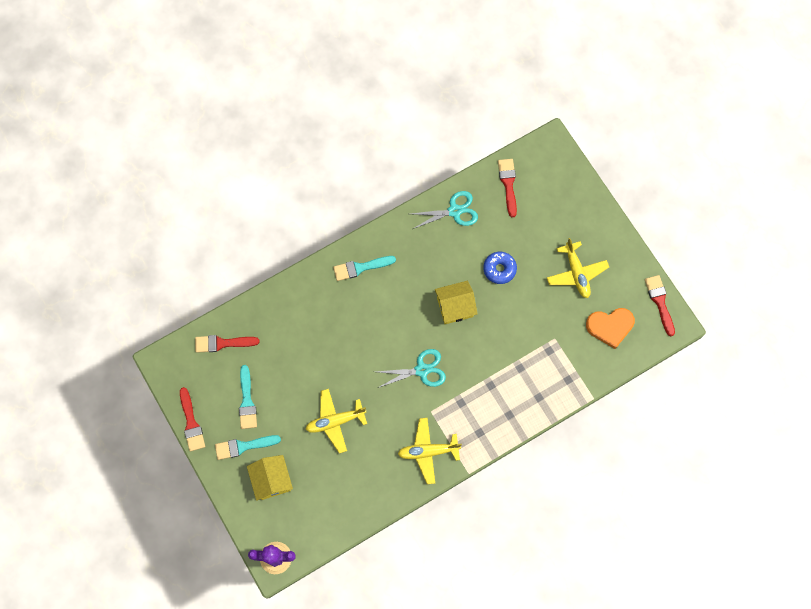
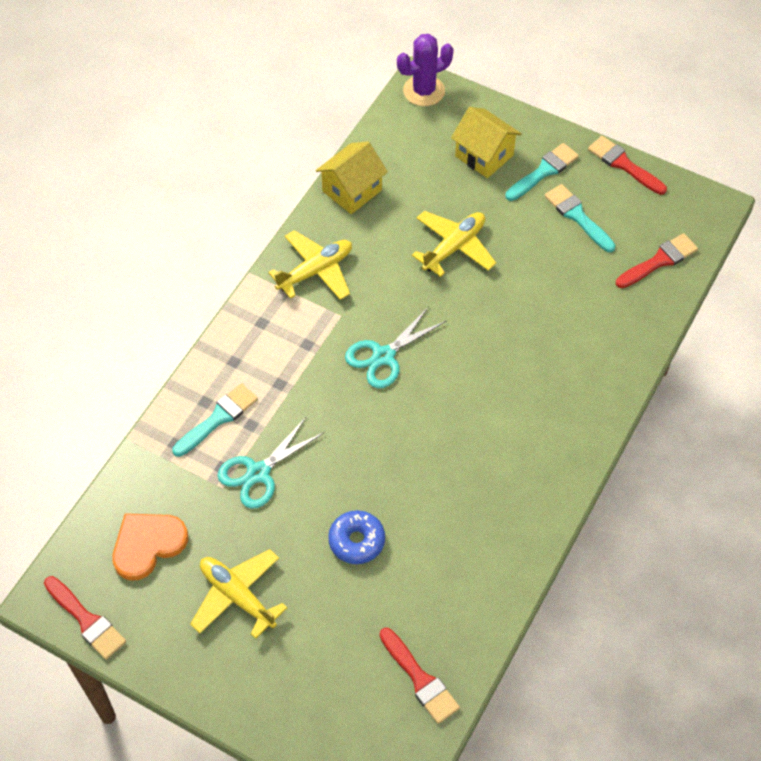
camera: 150 degrees right, 15 degrees down
(361, 267) = (554, 440): turquoise brush -> turquoise brush (218, 418)
(455, 211) = (475, 591): turquoise scissors -> turquoise scissors (258, 473)
(455, 307) = (389, 456): yellow house -> yellow house (352, 190)

